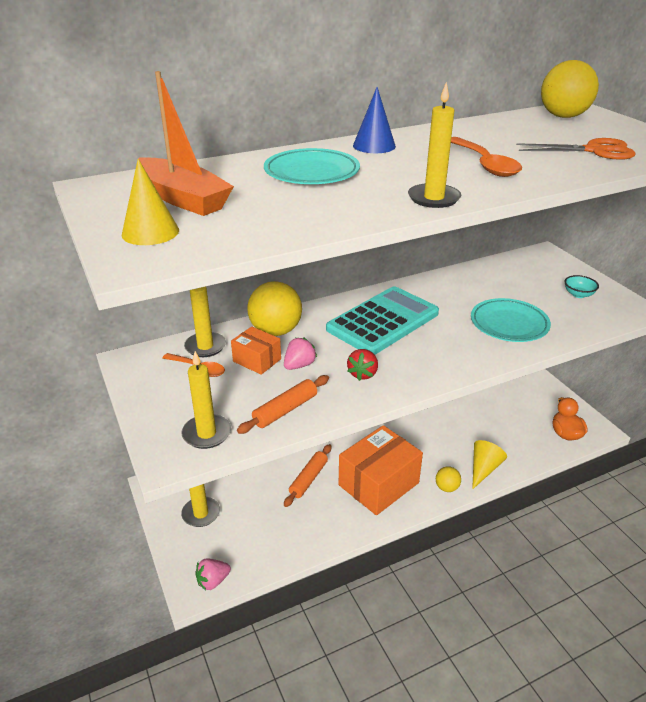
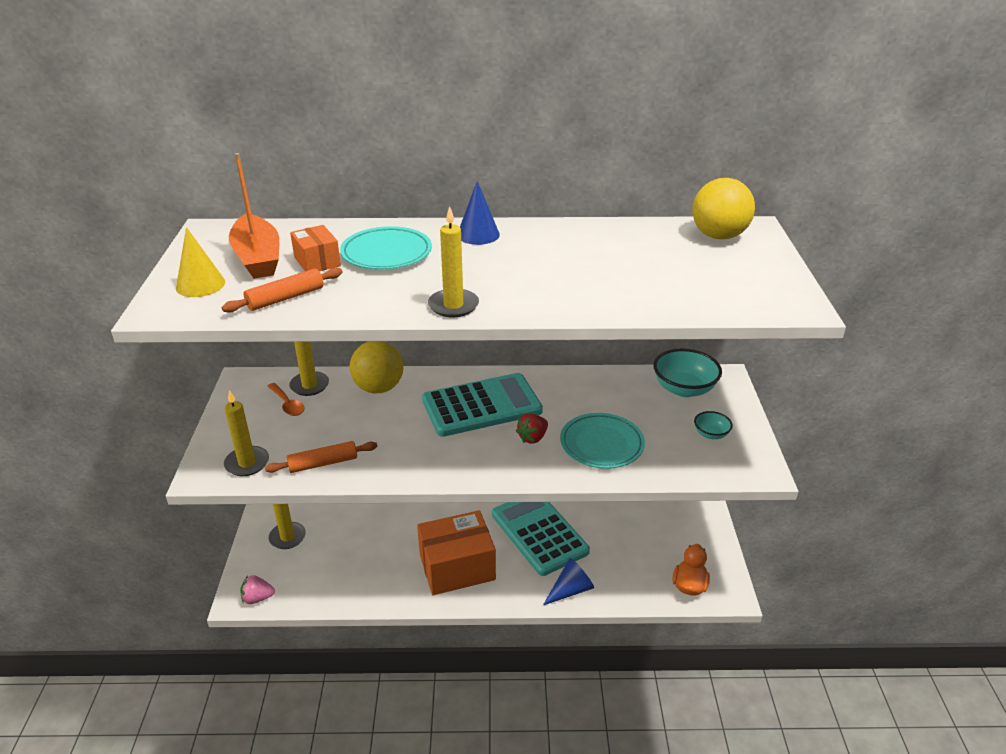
camera: 25 degrees right, 0 degrees up
(257, 360) = (339, 411): orange box -> orange box (317, 261)
(299, 365) = (370, 426): pink strawberry -> none
(308, 479) = (397, 539): orange rolling pin -> orange rolling pin (285, 298)
(363, 374) = (416, 451): red strawberry -> red strawberry (533, 438)
(423, 432) = (539, 533): none -> turquoise calculator
(446, 487) = (518, 594): yellow ball -> none
(484, 164) = (551, 279): orange spoon -> none
(484, 469) = (570, 590): yellow cone -> blue cone
(526, 268) = (684, 389): none -> turquoise bowl
(594, 151) = (686, 287): orange scissors -> none

